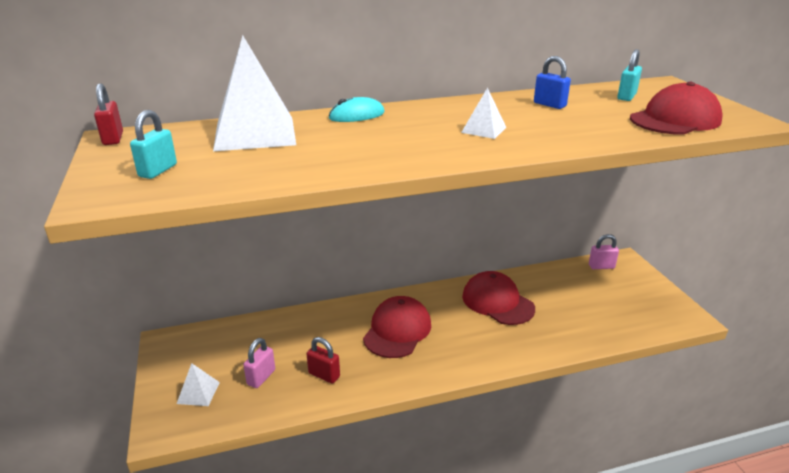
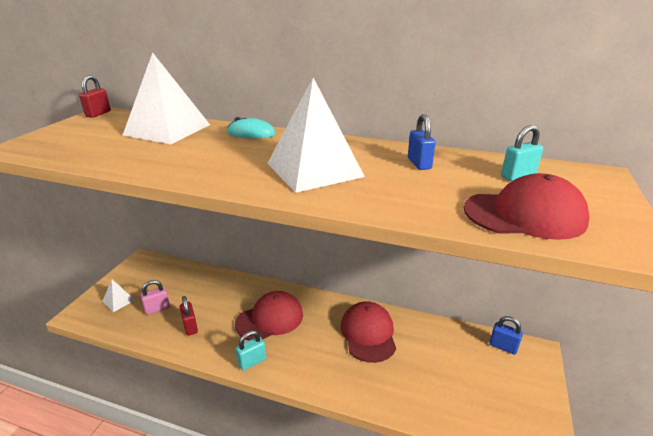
camera: 35 degrees right, 0 degrees up
(158, 171) = (73, 139): turquoise padlock -> turquoise padlock (252, 362)
(484, 130) = (314, 170): white pyramid -> white pyramid, size x2.19
(601, 266) = (503, 346): pink padlock -> blue padlock

